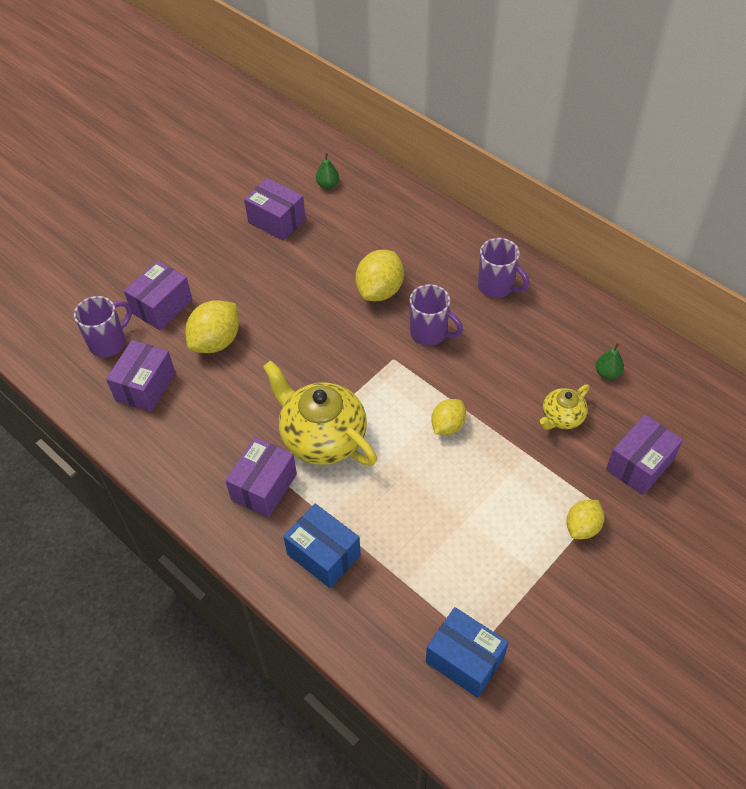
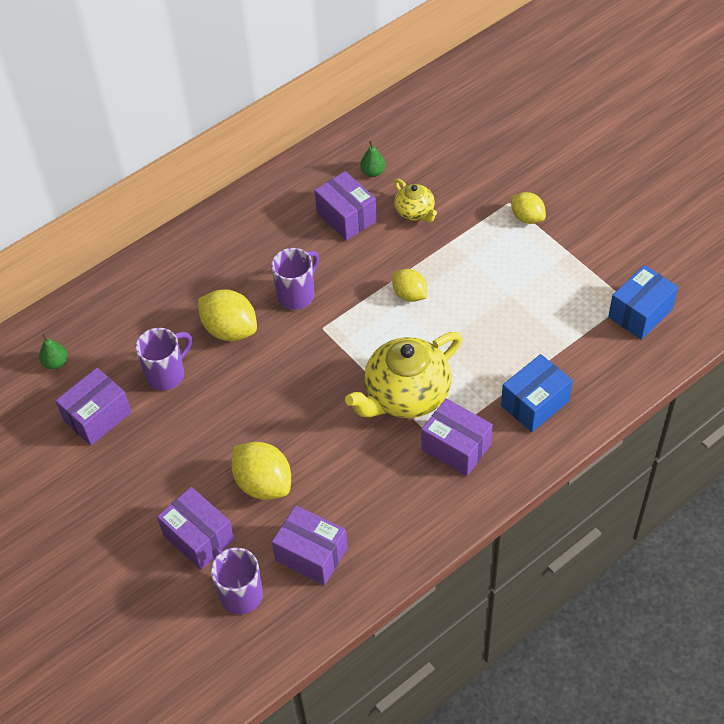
camera: 80 degrees left, 0 degrees up
(497, 287) = (251, 234): purple mug -> purple mug (167, 374)
(639, 465) = (472, 170): purple box -> purple box (346, 217)

